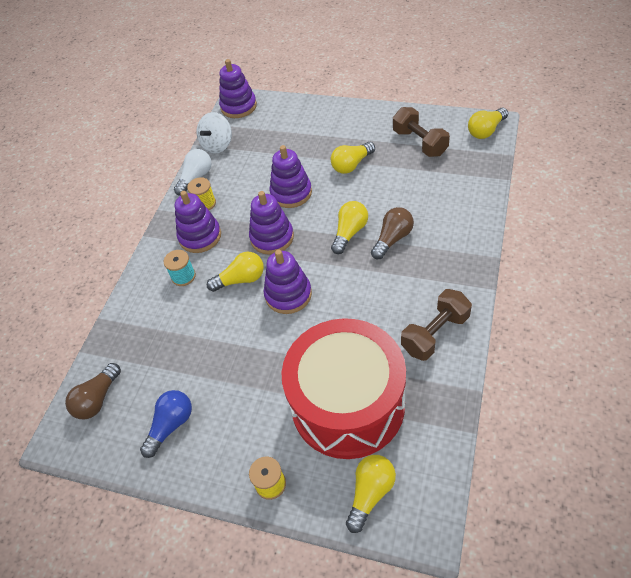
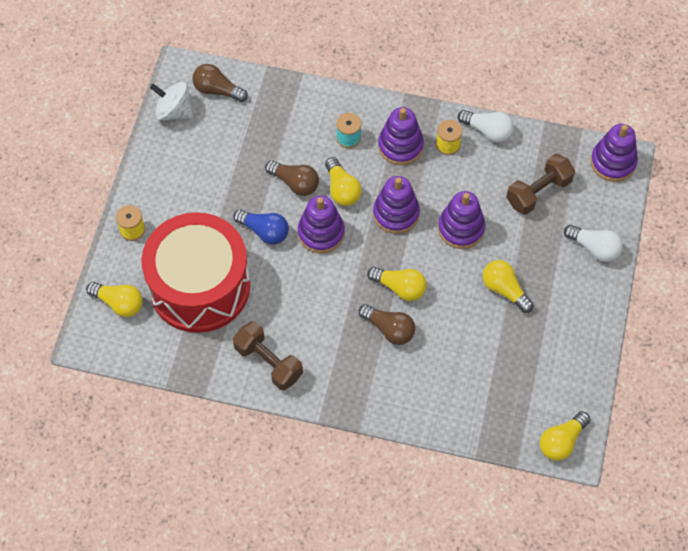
camera: 80 degrees right, 10 degrees up
(171, 425) = (189, 150): blue light bulb -> blue light bulb (264, 231)
(217, 145) = (542, 147): white spinning top -> white spinning top (174, 111)
(228, 319) = (295, 183): none -> brown light bulb
(314, 115) = (594, 248): none -> white light bulb
(420, 142) = (541, 365): brown dumbbell -> brown dumbbell (538, 192)
(486, 131) = (561, 441): yellow light bulb -> yellow light bulb turned 90 degrees counterclockwise

